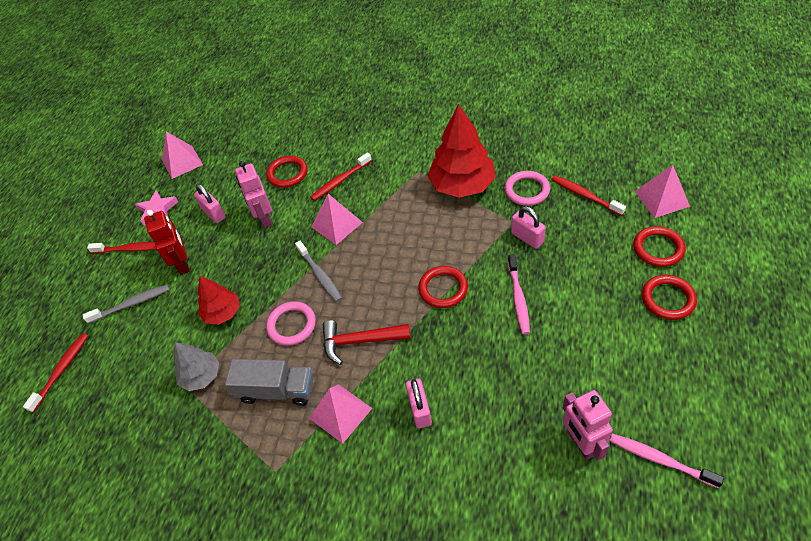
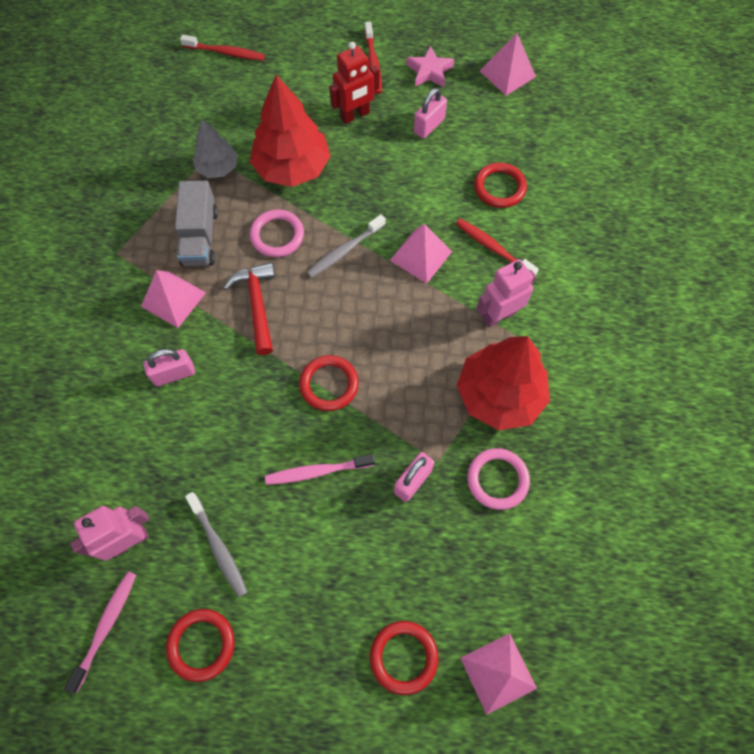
camera: 75 degrees right, 15 degrees up
(131, 304) = (302, 84): grey toothbrush -> grey toothbrush (218, 547)
(222, 313) = (292, 168): red tree -> red tree, size x1.76
(264, 218) = (425, 178): pink robot -> pink robot (499, 315)
(585, 195) = (494, 559): red toothbrush -> none
(668, 299) = (320, 661): red ring -> red ring (201, 644)

